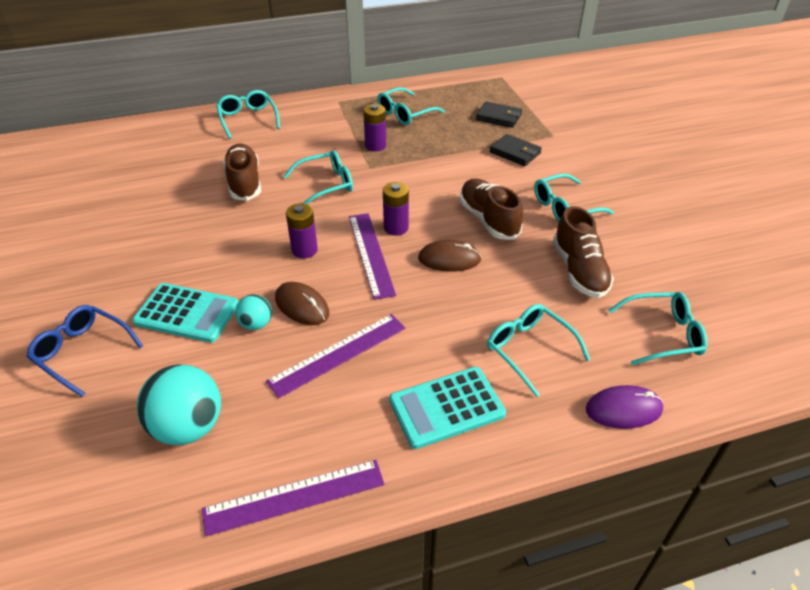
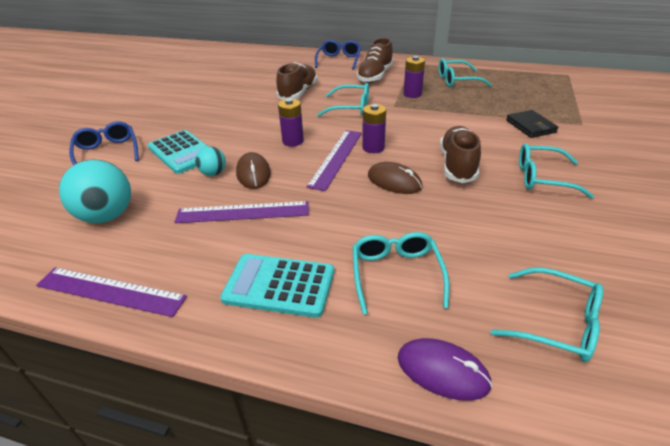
camera: 35 degrees right, 5 degrees down
(248, 119) = (339, 60): turquoise glasses -> blue glasses
(498, 117) = (539, 99): black wallet -> none
(579, 270) = (510, 231): brown shoe -> brown shoe (375, 76)

